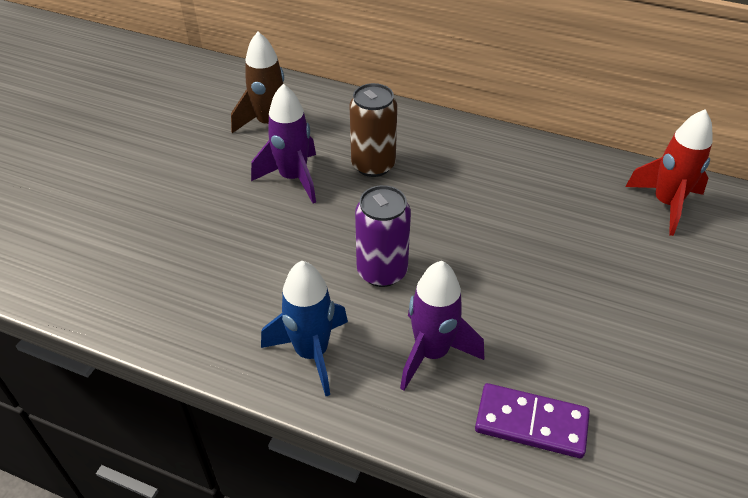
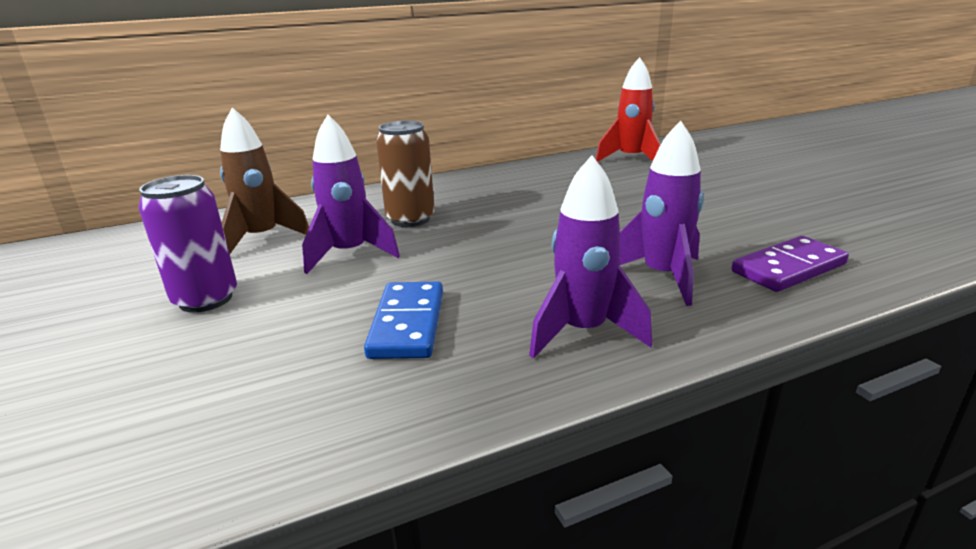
camera: 45 degrees left, 20 degrees down
(243, 268) = (407, 324): none -> blue domino
(311, 353) = (583, 332): blue rocket -> purple rocket
(382, 271) = (535, 261): purple can -> purple can (206, 299)

